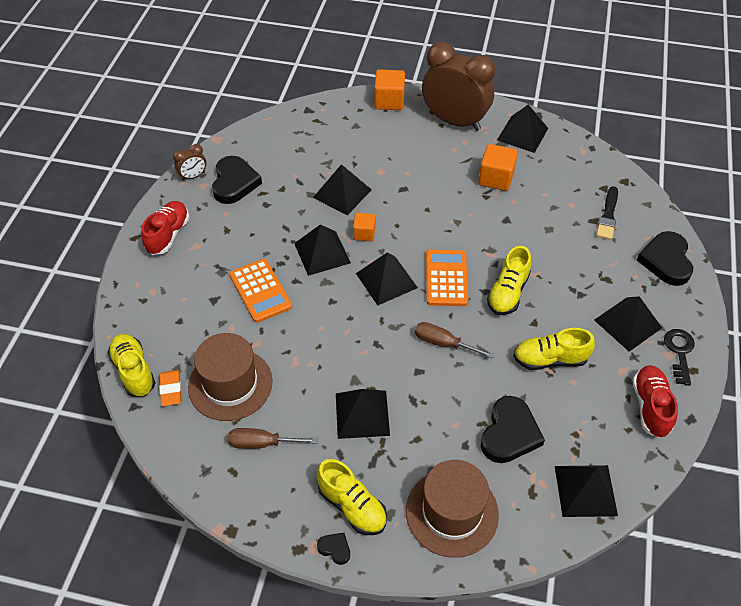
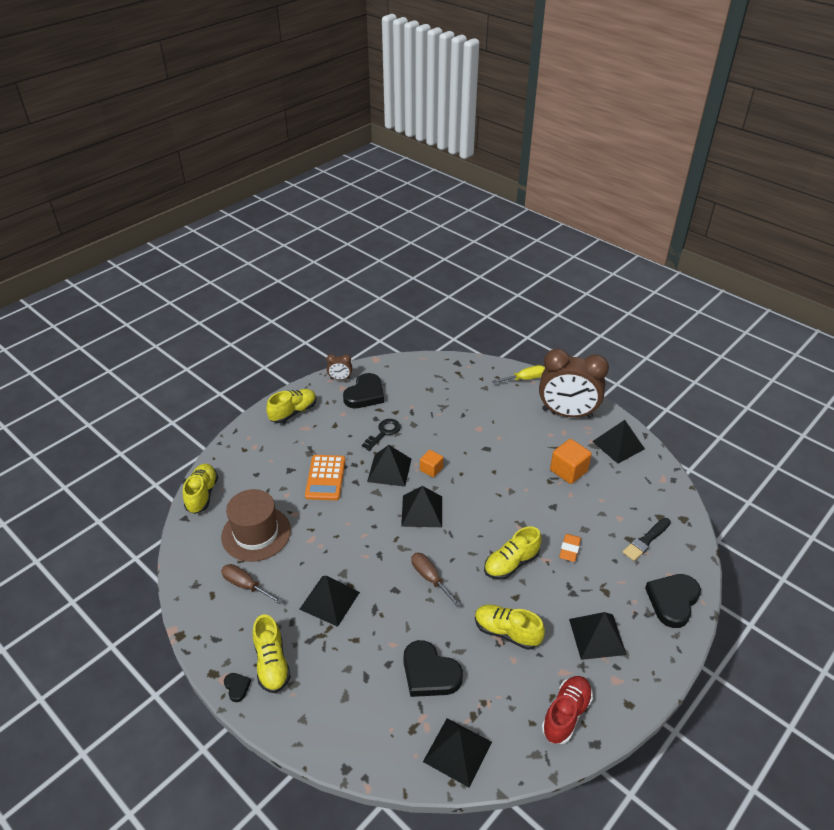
camera: 30 degrees right, 10 degrees down
(168, 235) = (293, 412): red shoe -> yellow shoe
(171, 390) = (215, 518): orange eraser -> orange eraser (569, 549)
(342, 193) = (437, 433): black pyramid -> none
(389, 101) = (525, 379): orange cube -> yellow screwdriver
(446, 278) = (469, 530): orange calculator -> none
(452, 512) = (339, 709): brown hat -> none
(454, 121) = (567, 413): brown clock -> brown clock turned 135 degrees clockwise
(509, 433) = (429, 673): black heart -> black heart turned 75 degrees clockwise
(679, 352) = (627, 683): black key -> black key (384, 432)

